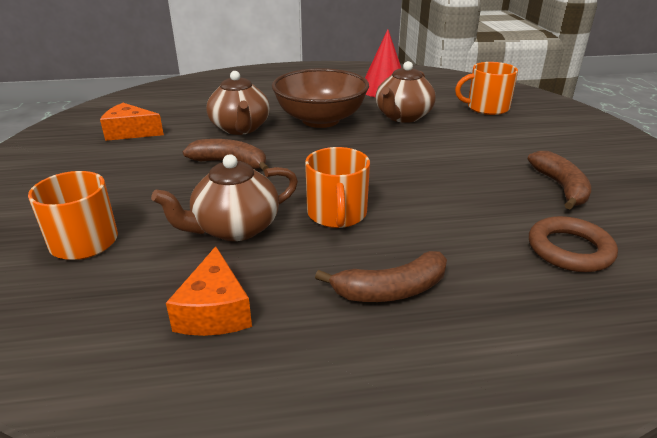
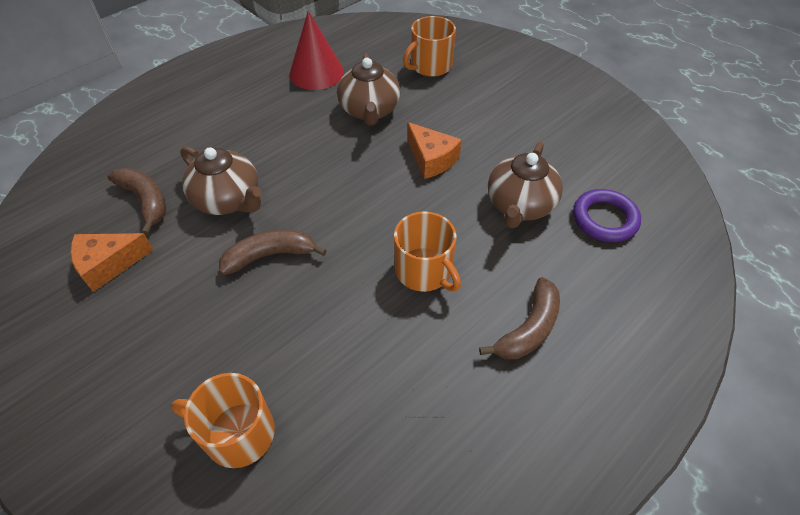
camera: 35 degrees left, 20 degrees up
(214, 311) = (429, 429): orange cheese -> orange cheese (431, 159)
(235, 228) = (358, 335): brown teapot -> brown teapot (519, 205)
(320, 120) = (297, 150): brown bowl -> none
(560, 187) = (555, 151): brown banana -> brown banana (145, 201)
(569, 249) = (604, 219): brown ring -> purple ring

